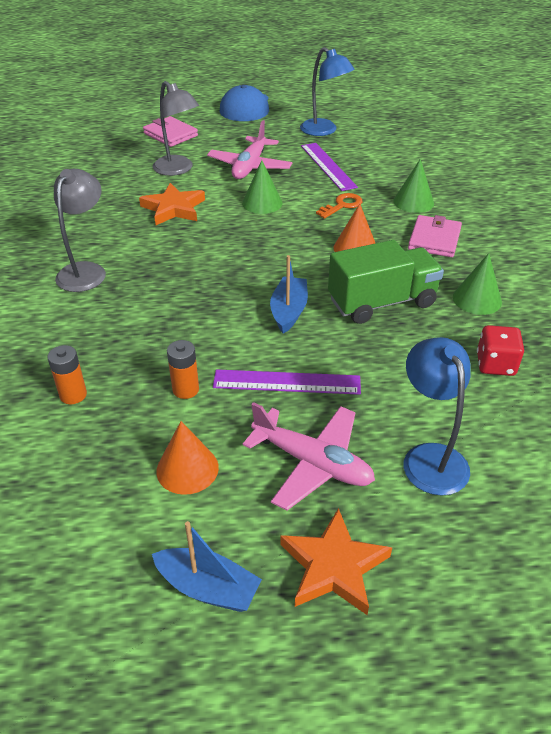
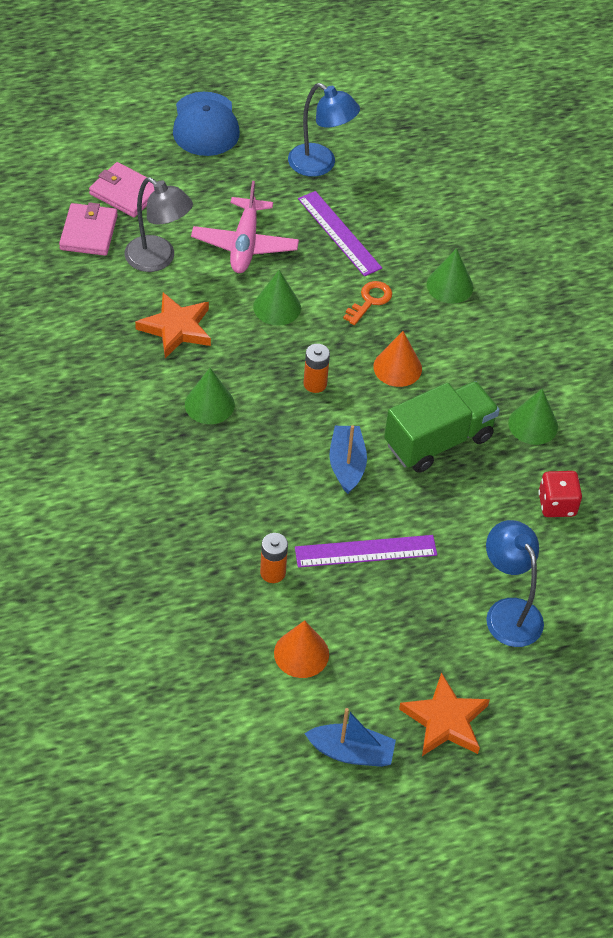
camera: 15 degrees left, 10 degrees up
(73, 395) = (167, 593): orange battery -> orange battery (315, 384)
(86, 271) = (113, 436): grey lamp -> none
(179, 257) = (209, 404): none -> green cone
(312, 463) = (408, 632): pink plane -> none
(434, 239) = (480, 343): pink wallet -> pink wallet (89, 232)

